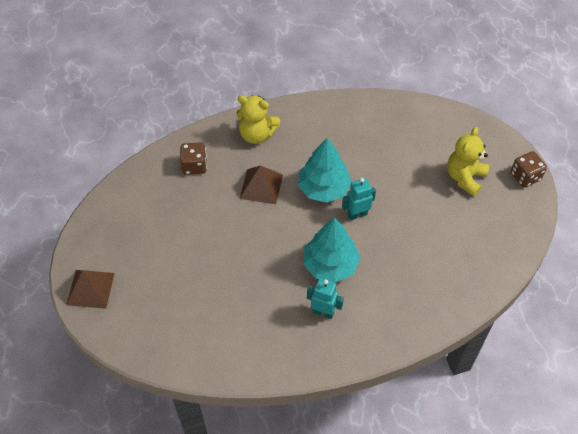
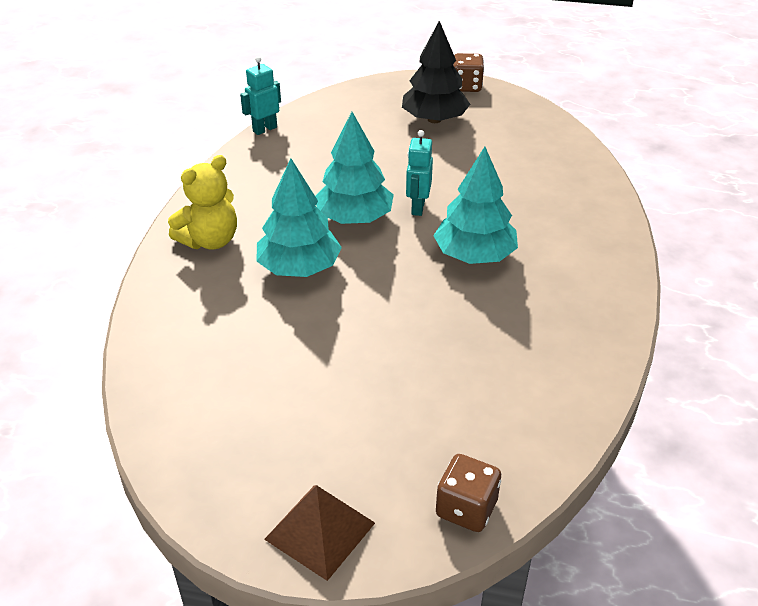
camera: 60 degrees left, 15 degrees down
(194, 166) = (199, 318): brown dice -> brown dice (466, 508)
(261, 186) = (299, 268): brown pyramid -> turquoise tree
(323, 312) = (542, 287): turquoise robot -> turquoise robot (264, 129)
(465, 178) = (434, 119): yellow teddy bear -> black tree

